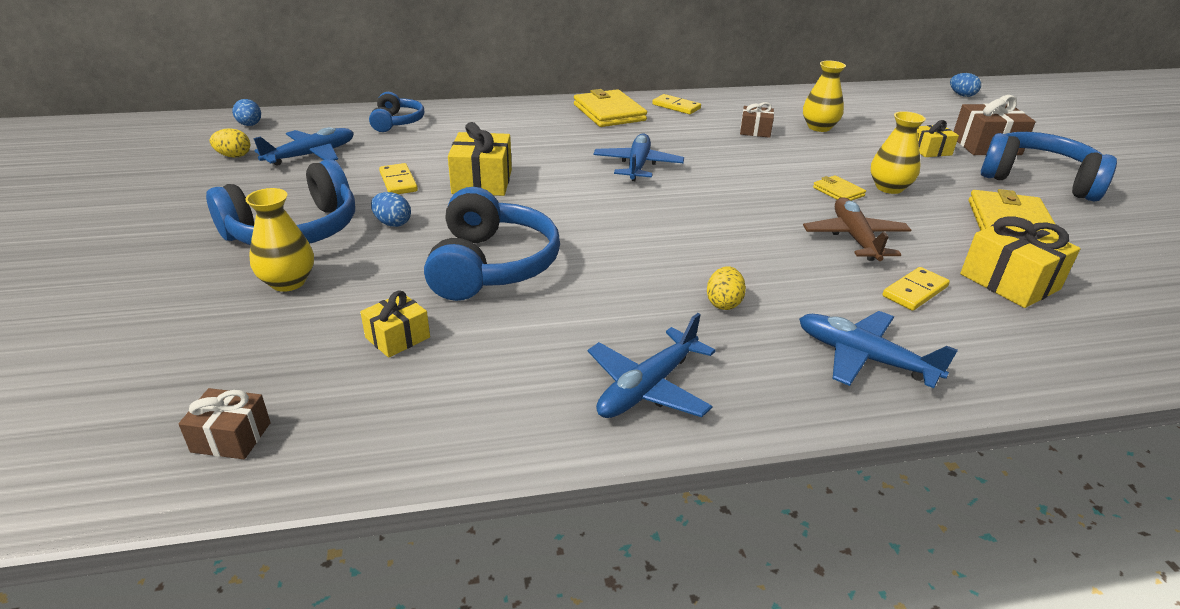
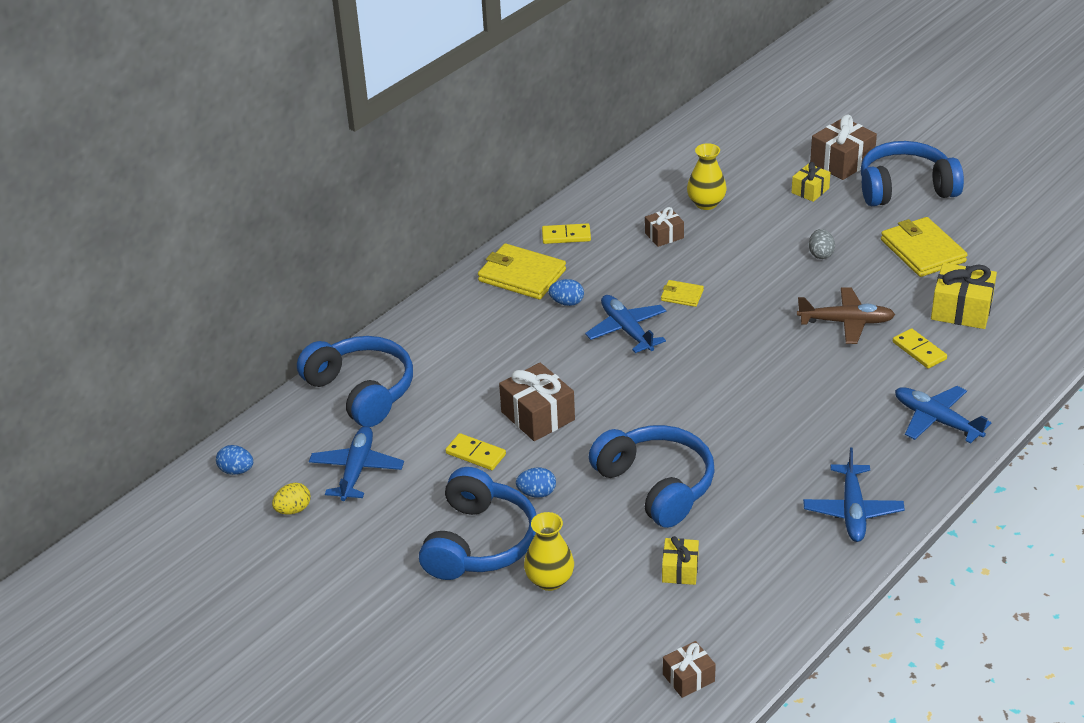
camera: 35 degrees left, 5 degrees up
(397, 122) = (361, 391): blue headphones -> blue headphones, size x1.74
(482, 182) = (538, 416): yellow gift -> brown gift
(723, 303) = (827, 427): yellow egg -> none
(838, 191) = (792, 278): yellow wallet -> yellow wallet (682, 295)
(855, 238) = (846, 322): brown plane -> brown plane turned 135 degrees clockwise
(864, 358) = (937, 420): blue plane -> blue plane turned 45 degrees clockwise
(889, 188) = (820, 254): yellow vase -> grey egg
(914, 291) = (919, 351): yellow domino -> yellow domino turned 45 degrees counterclockwise
(962, 95) = (770, 93): blue egg -> blue egg (567, 303)

